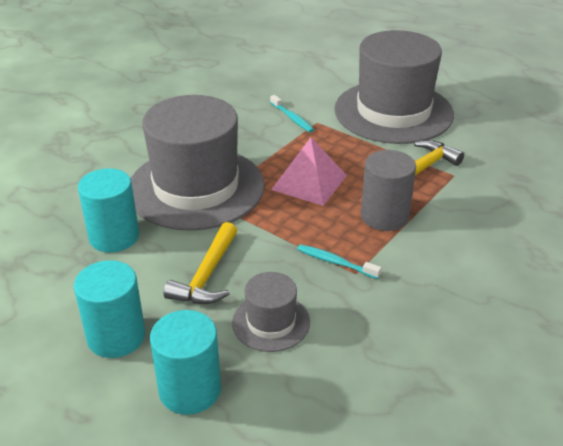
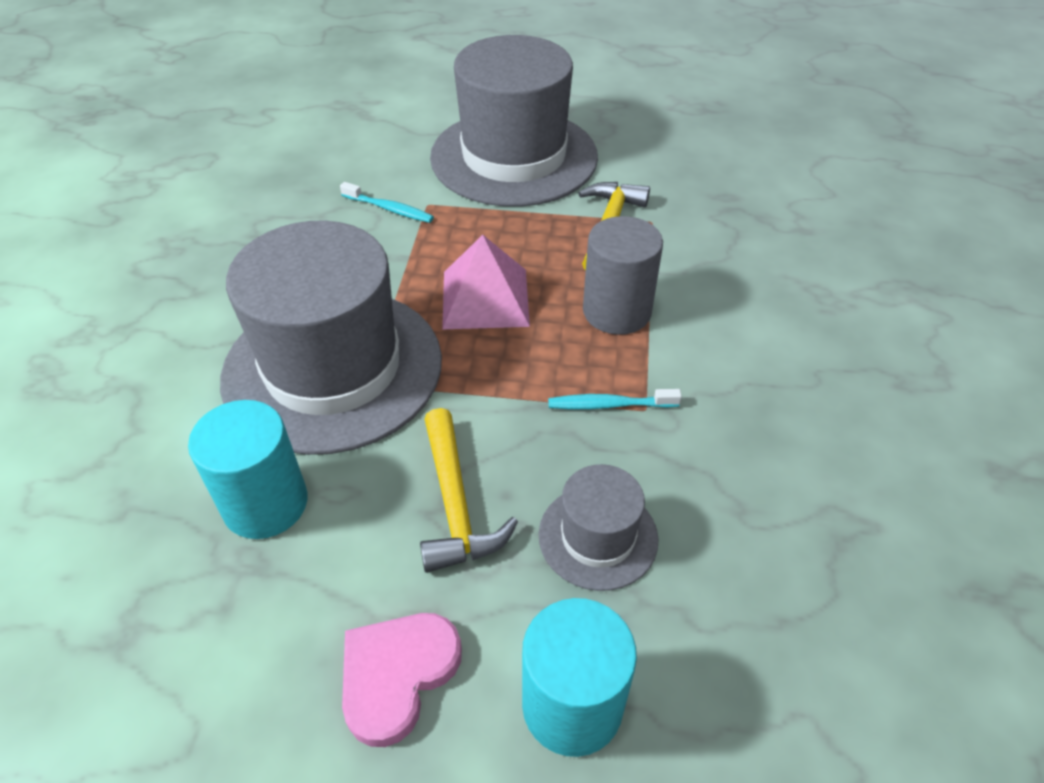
camera: 30 degrees left, 10 degrees up
(116, 336) = (397, 675): turquoise cylinder -> pink heart

